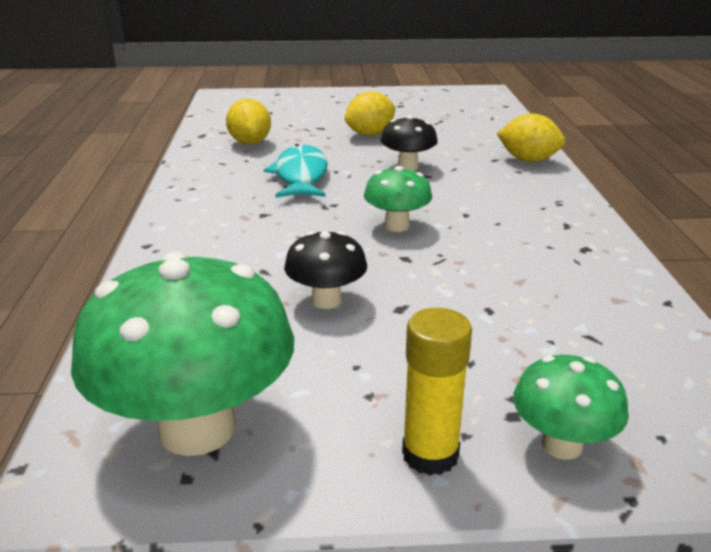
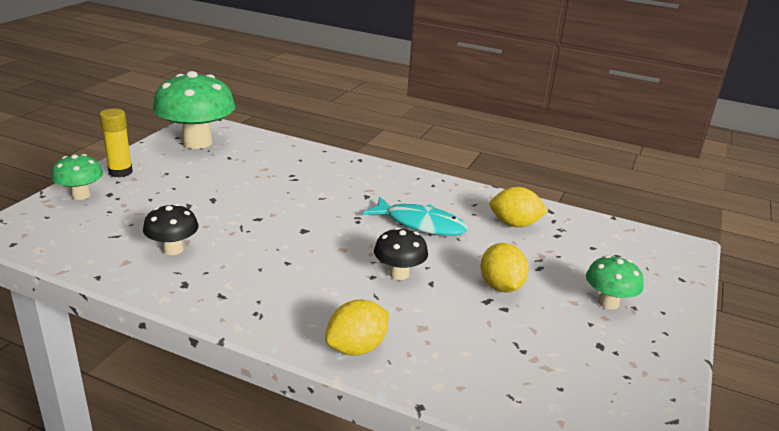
camera: 115 degrees right, 0 degrees up
(326, 300) = (244, 184): black mushroom -> black mushroom (173, 249)
(396, 226) = (300, 230): green mushroom -> green mushroom (608, 303)

